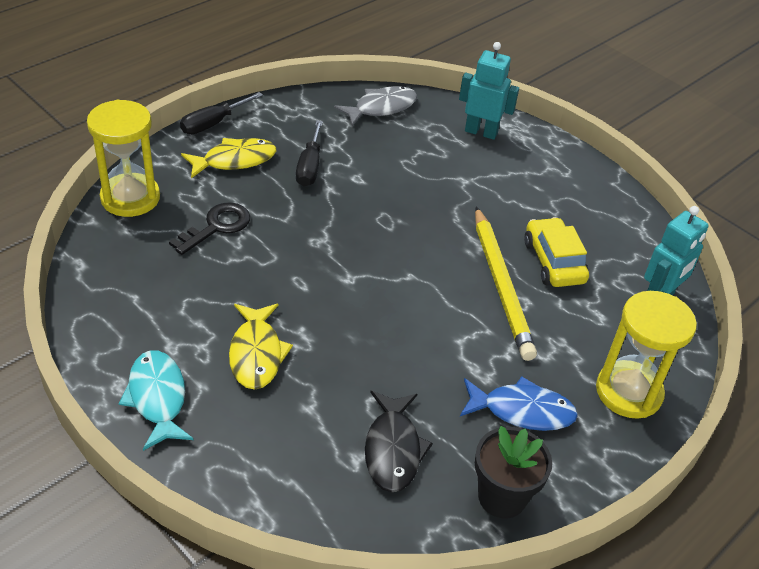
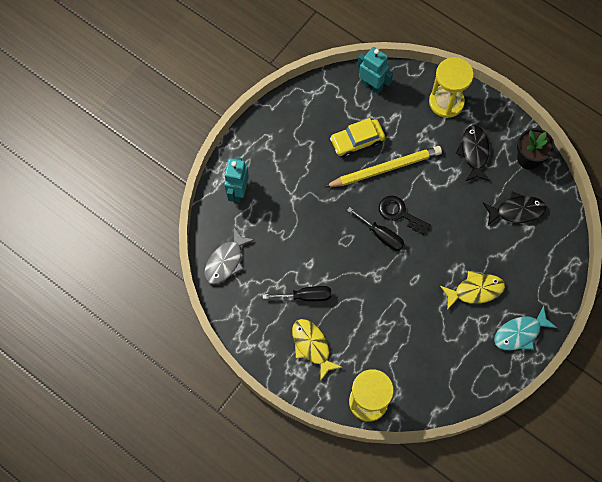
camera: 95 degrees left, 25 degrees up
(213, 123) = (274, 372): black screwdriver -> black screwdriver (381, 235)
(216, 227) = (380, 340): black key -> black key (399, 213)
(381, 108) = (226, 261): grey fish -> grey fish turned 105 degrees counterclockwise
(522, 411) = (474, 152): blue fish -> black fish

